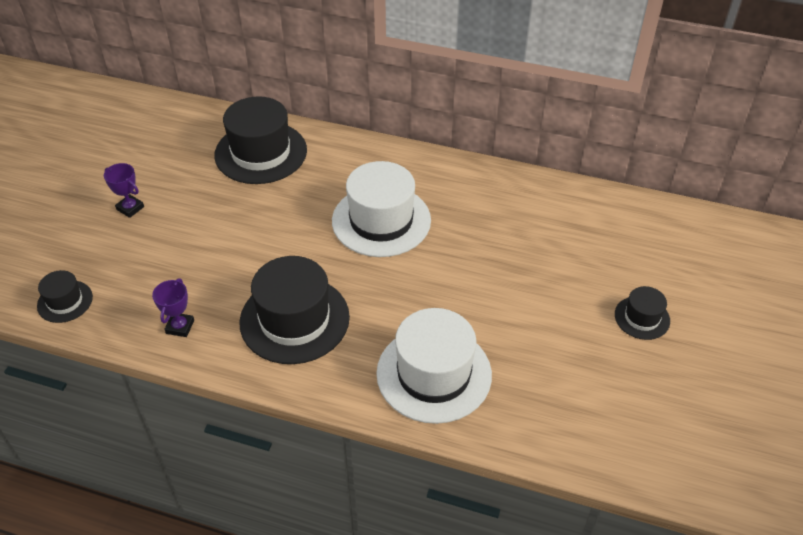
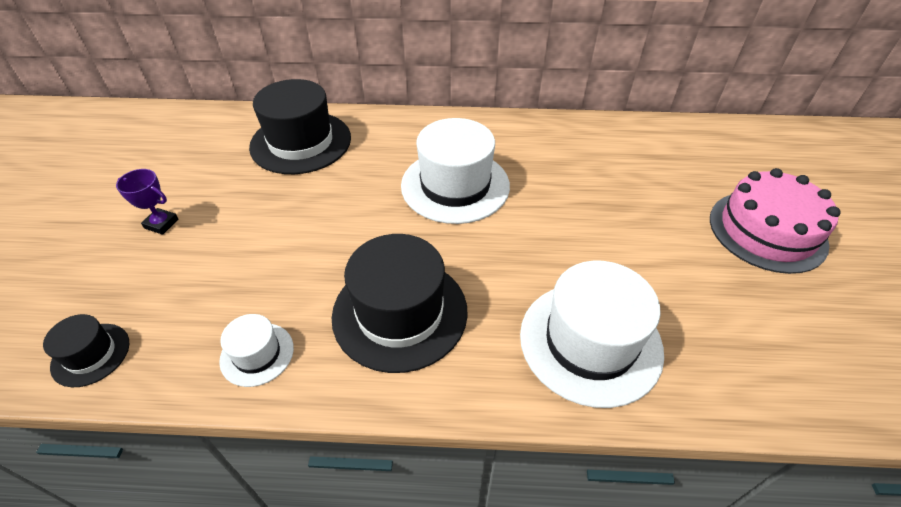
camera: 15 degrees left, 0 degrees up
(180, 327) = (257, 354): purple trophy -> white hat
(642, 318) = (767, 231): black hat -> pink cake

